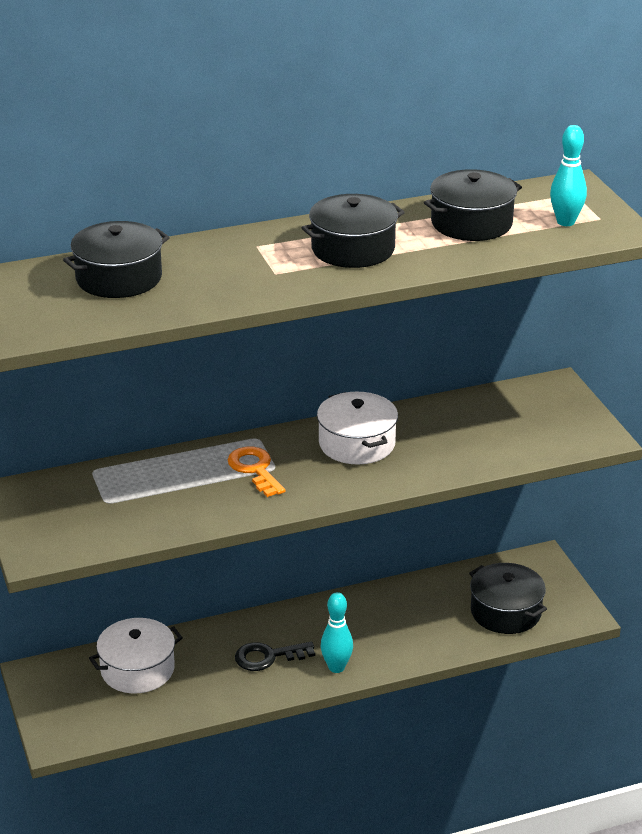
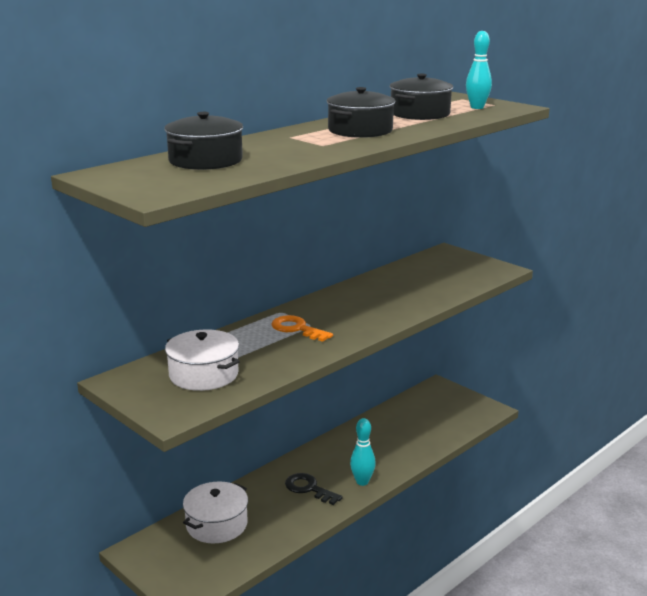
camera: 25 degrees left, 10 degrees down
(268, 657) = (309, 488): black key -> black key turned 75 degrees clockwise
(357, 443) = (353, 301): white pot -> white pot (204, 374)
(505, 612) = (443, 419): black pot -> none

